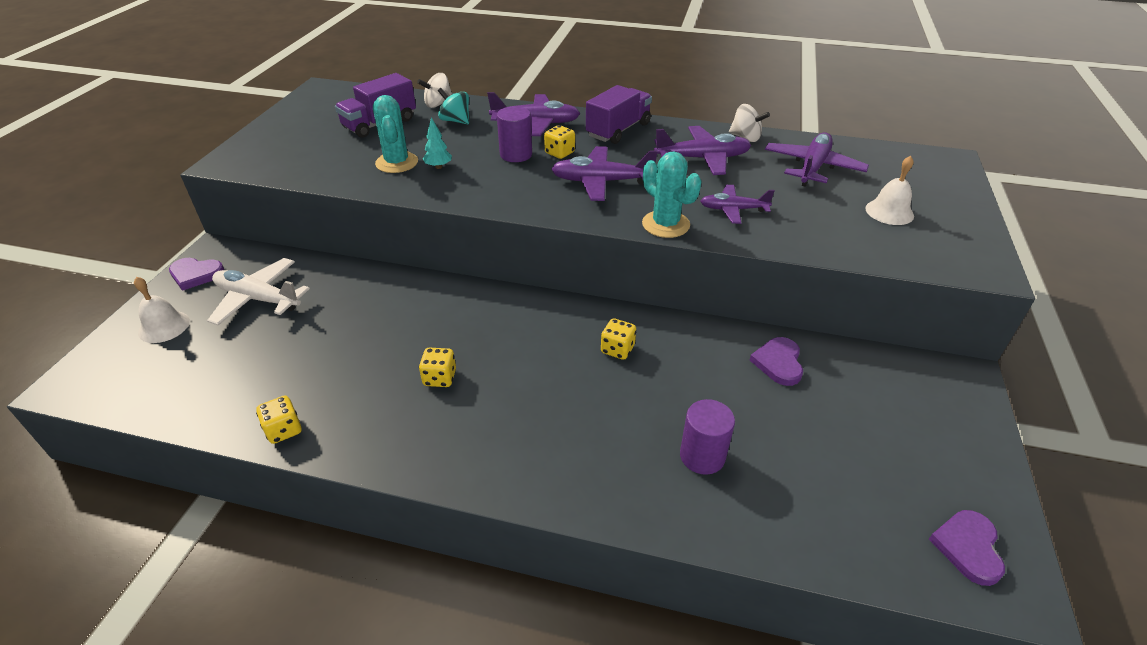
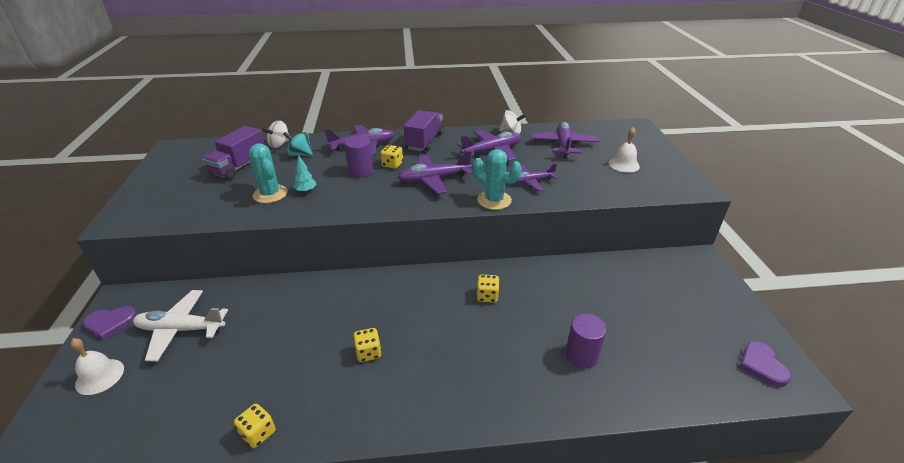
camera: 20 degrees left, 5 degrees down
(778, 363) = (594, 278): purple heart -> none

